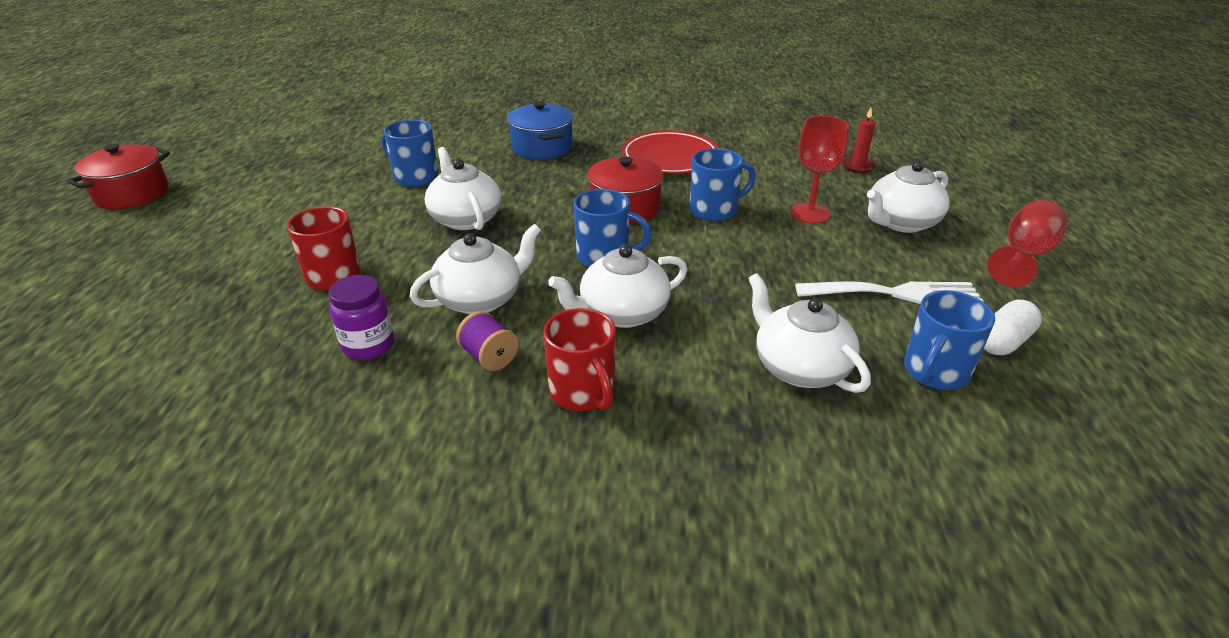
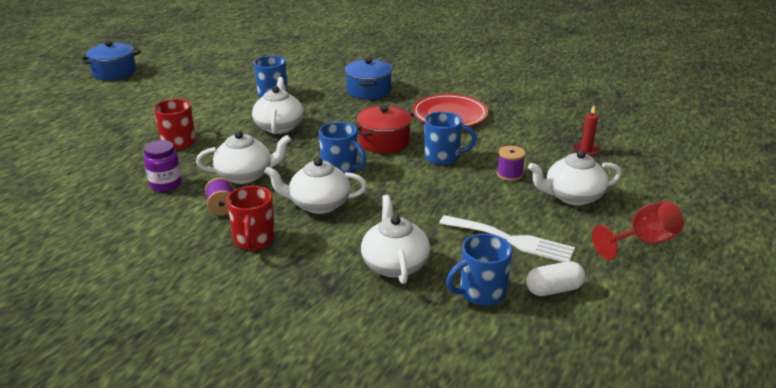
camera: 25 degrees right, 5 degrees down
(132, 194) = (114, 72): red pot -> blue pot
(809, 213) = (509, 174): red goblet -> purple spool

